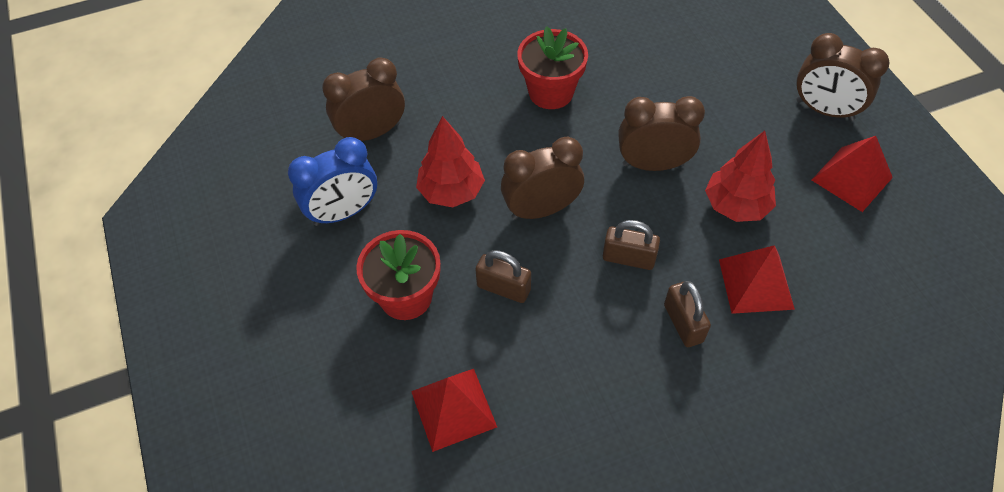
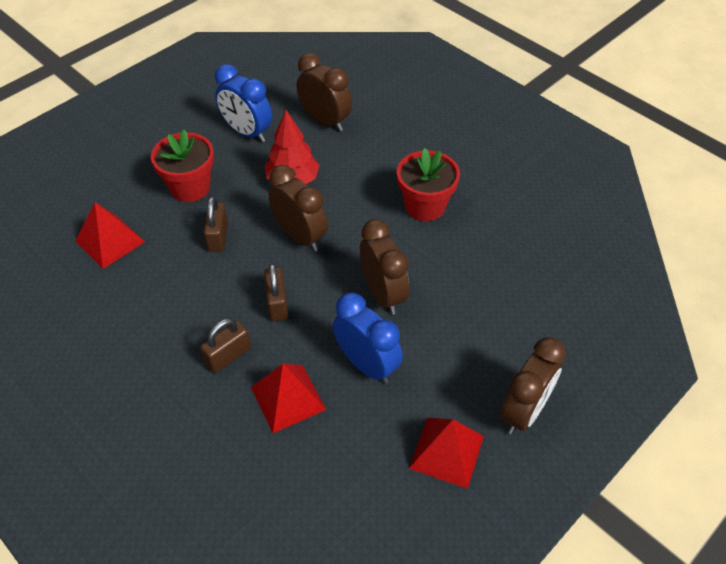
camera: 65 degrees right, 5 degrees down
(736, 205) = (367, 364): red tree -> blue clock
(824, 110) = (524, 411): brown clock -> brown clock turned 150 degrees counterclockwise

